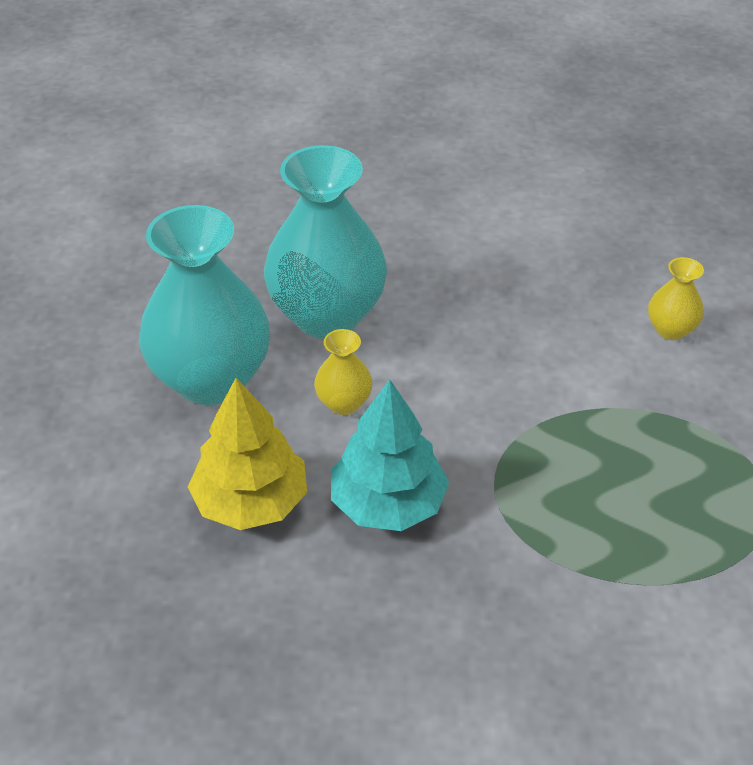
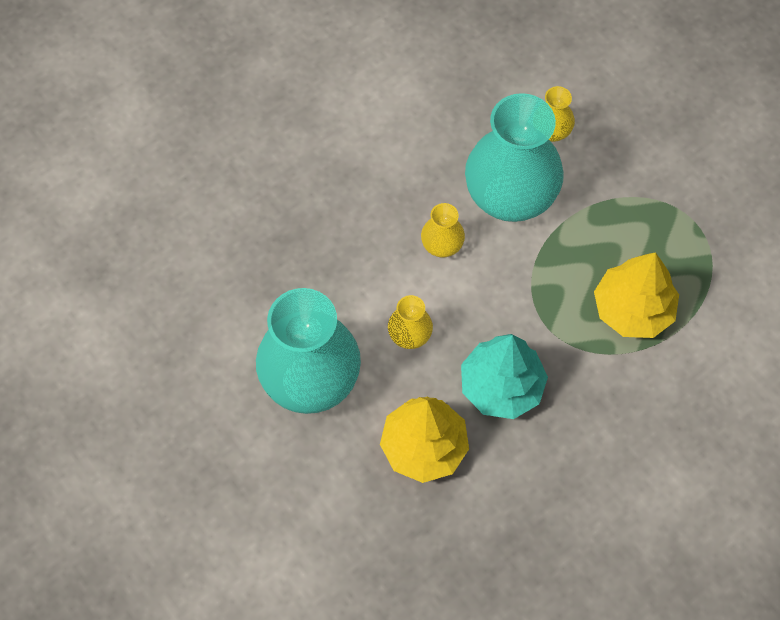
camera: 40 degrees left, 20 degrees up
(327, 316) = (334, 275): turquoise vase -> turquoise vase (510, 197)
(456, 353) = (442, 246): none -> yellow vase
(610, 529) = (632, 309): none -> yellow tree

